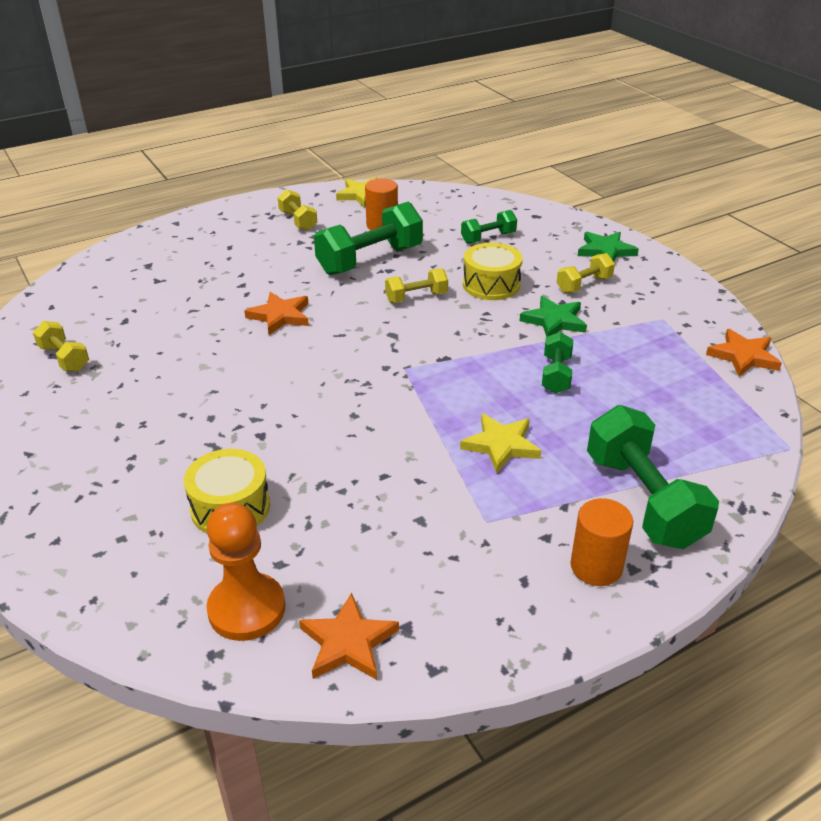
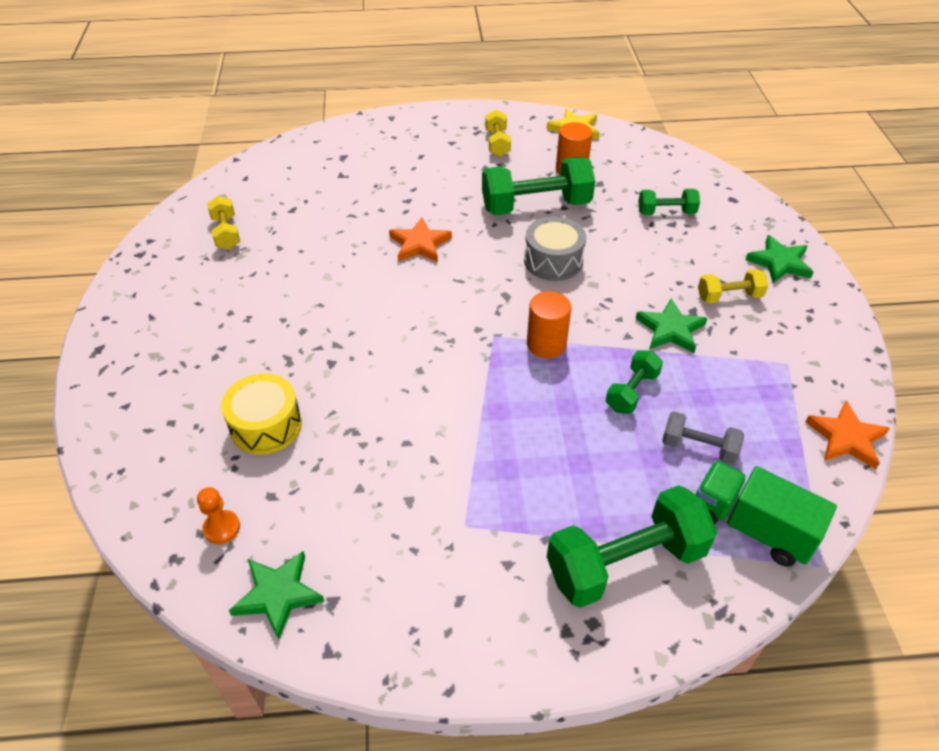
camera: 25 degrees right, 10 degrees up
(247, 609) = (222, 528): orange pawn -> orange pawn, size x0.53
(348, 642) = (278, 595): orange star -> green star
(416, 297) = (553, 261): yellow dumbbell -> grey drum
(491, 285) = (634, 268): yellow drum -> none
(501, 445) = (529, 450): yellow star -> none
(596, 567) = (533, 614): orange cylinder -> orange cylinder (546, 344)
(639, 398) = (698, 447): none -> grey dumbbell
(643, 500) = (625, 563): green dumbbell -> green dumbbell turned 60 degrees clockwise
(720, 439) = (751, 526): none -> green truck

